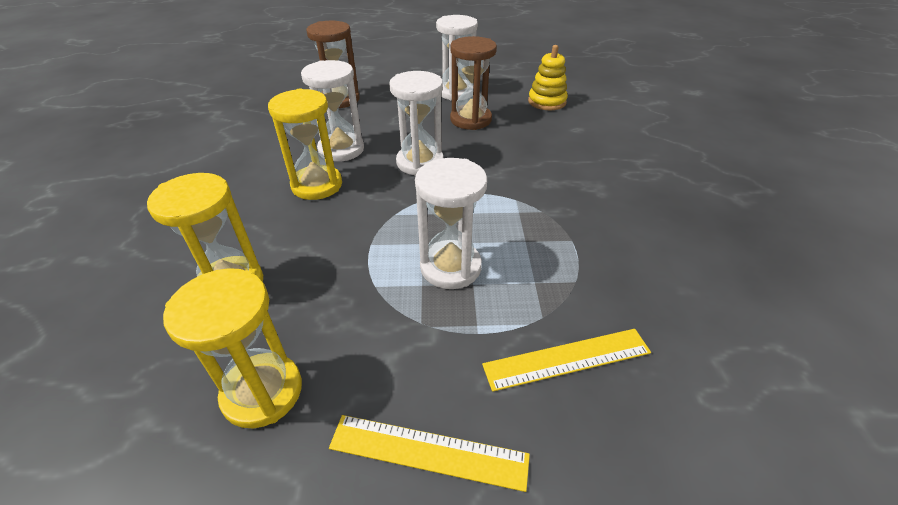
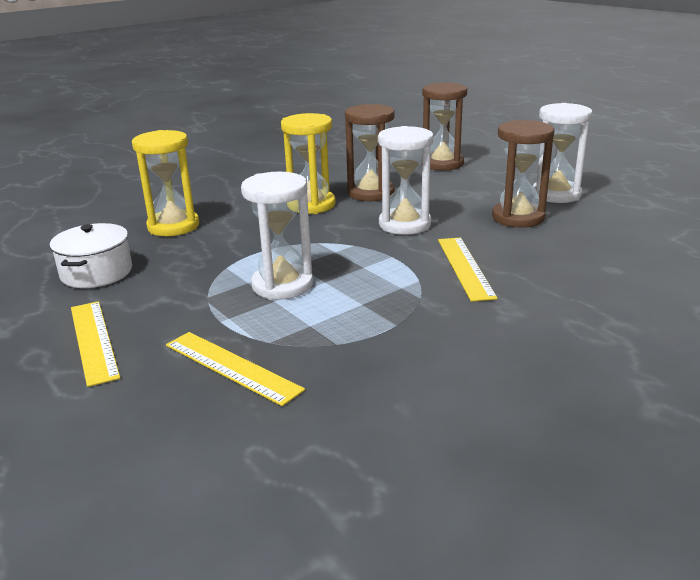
camera: 55 degrees right, 15 degrees down
(262, 392) = (96, 273): yellow hourglass -> white pot
(341, 149) = (370, 193): white hourglass -> brown hourglass
(518, 173) = (465, 267): none -> yellow ruler
(547, 102) = (638, 237): yellow stacking toy -> none

